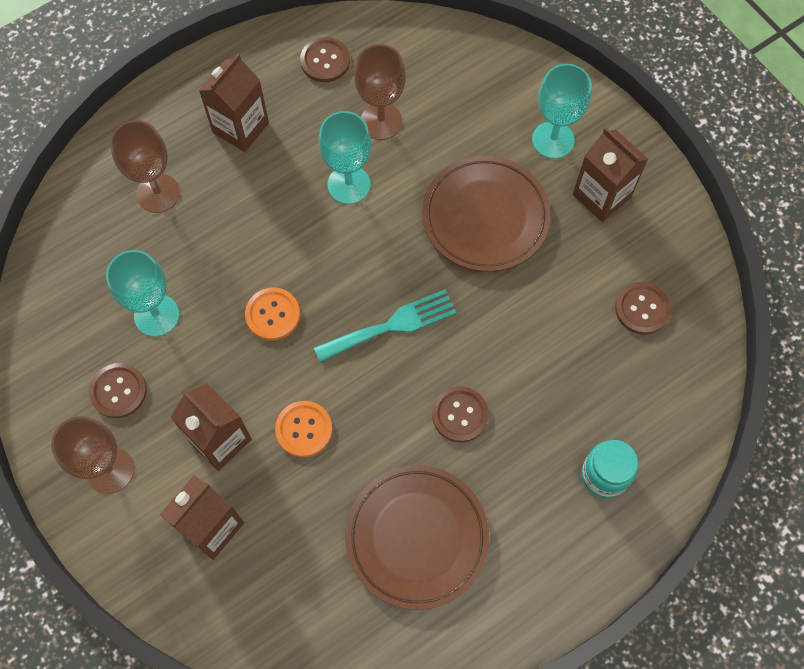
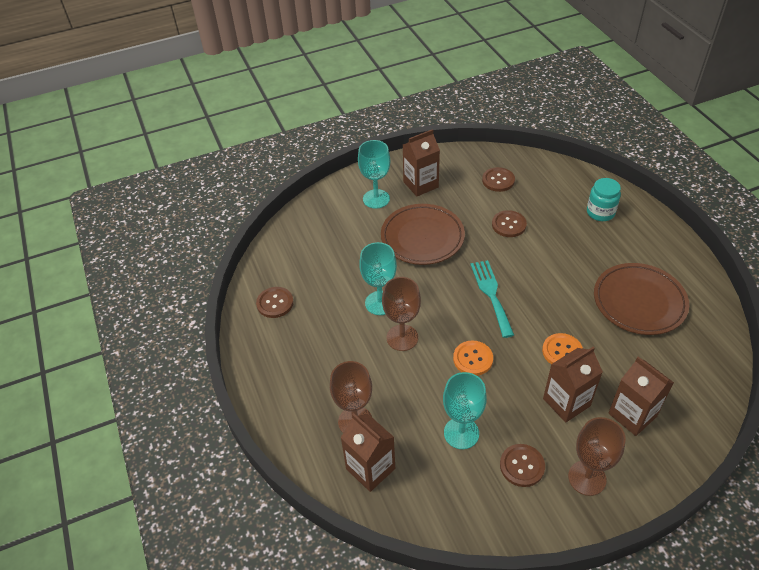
camera: 75 degrees left, 20 degrees down
(240, 127) = (313, 360): brown carton -> brown carton (370, 468)
(381, 121) = (335, 279): brown goblet -> brown goblet (402, 337)
(460, 415) = (558, 269): brown button -> brown button (509, 225)

